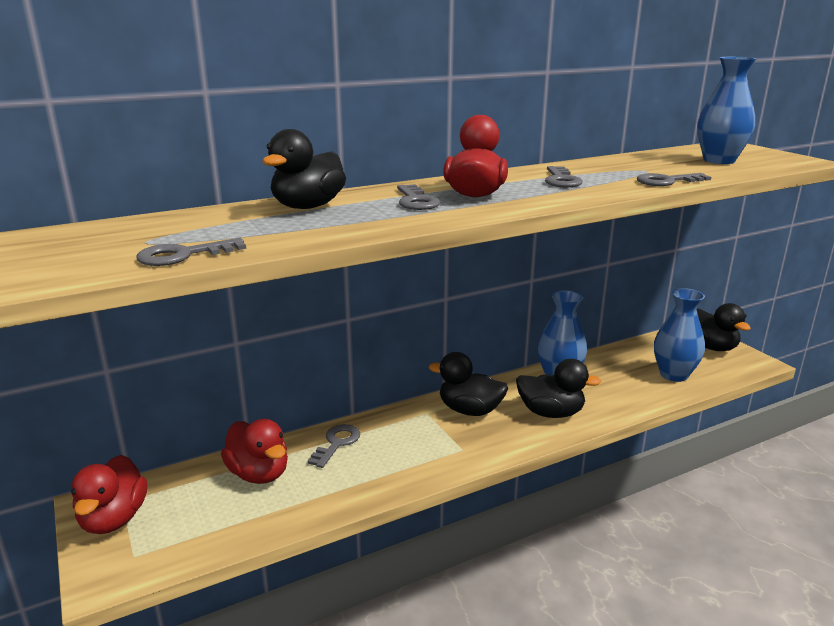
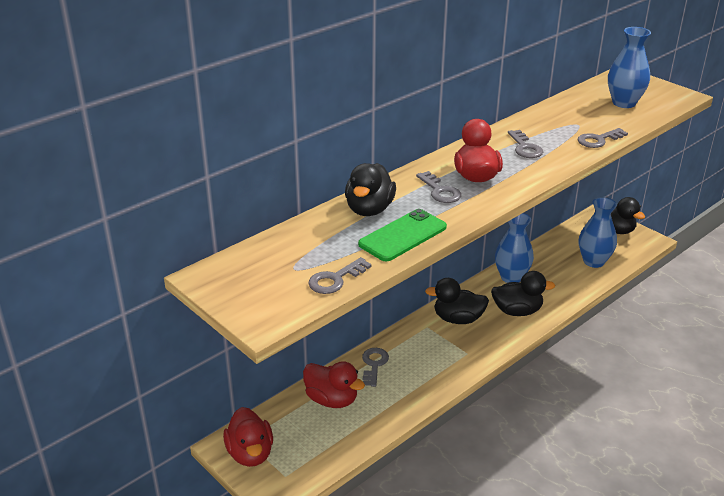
camera: 15 degrees left, 10 degrees up
(324, 229) = (403, 236): none -> green phone

